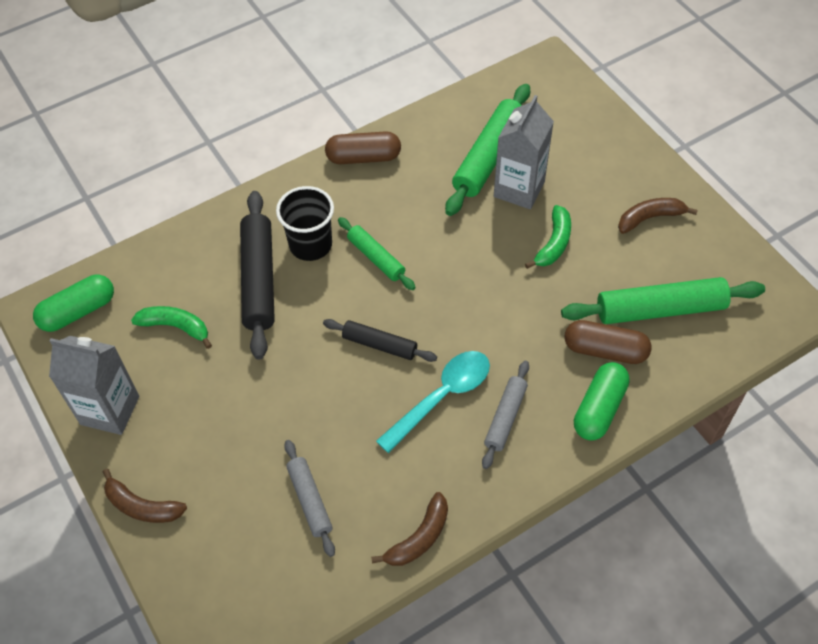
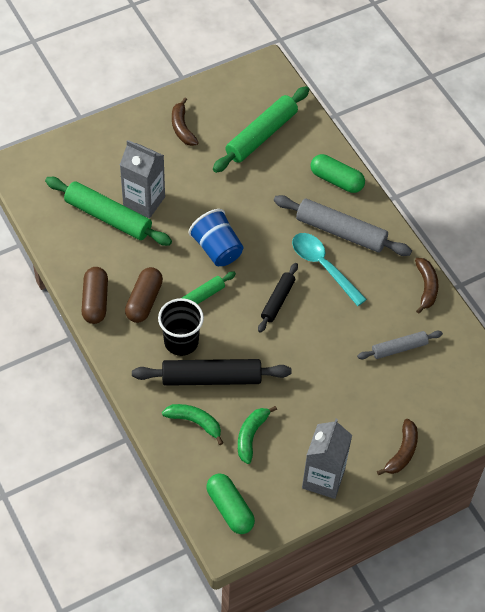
camera: 90 degrees left, 0 degrees up
(419, 538) = (426, 287): brown banana -> brown banana turned 45 degrees clockwise
(455, 271) = (217, 249): none -> blue cup
(505, 417) = (341, 232): grey rolling pin -> grey rolling pin, size x1.72
(553, 243) = (198, 187): green banana -> green banana (195, 422)
(605, 350) = (292, 170): brown capsule -> brown capsule (144, 301)
(660, 309) = (261, 135): green rolling pin -> green rolling pin turned 45 degrees clockwise

